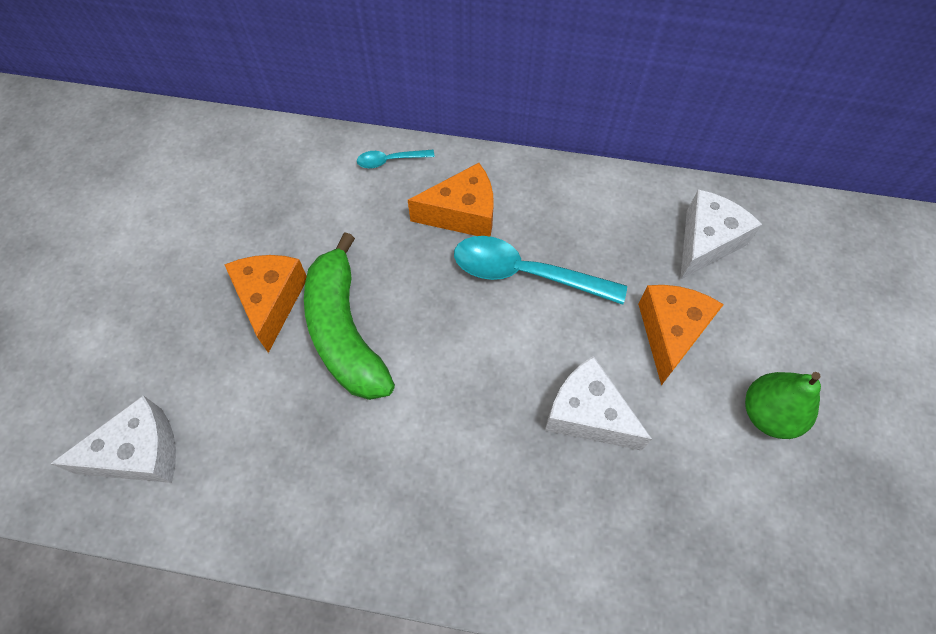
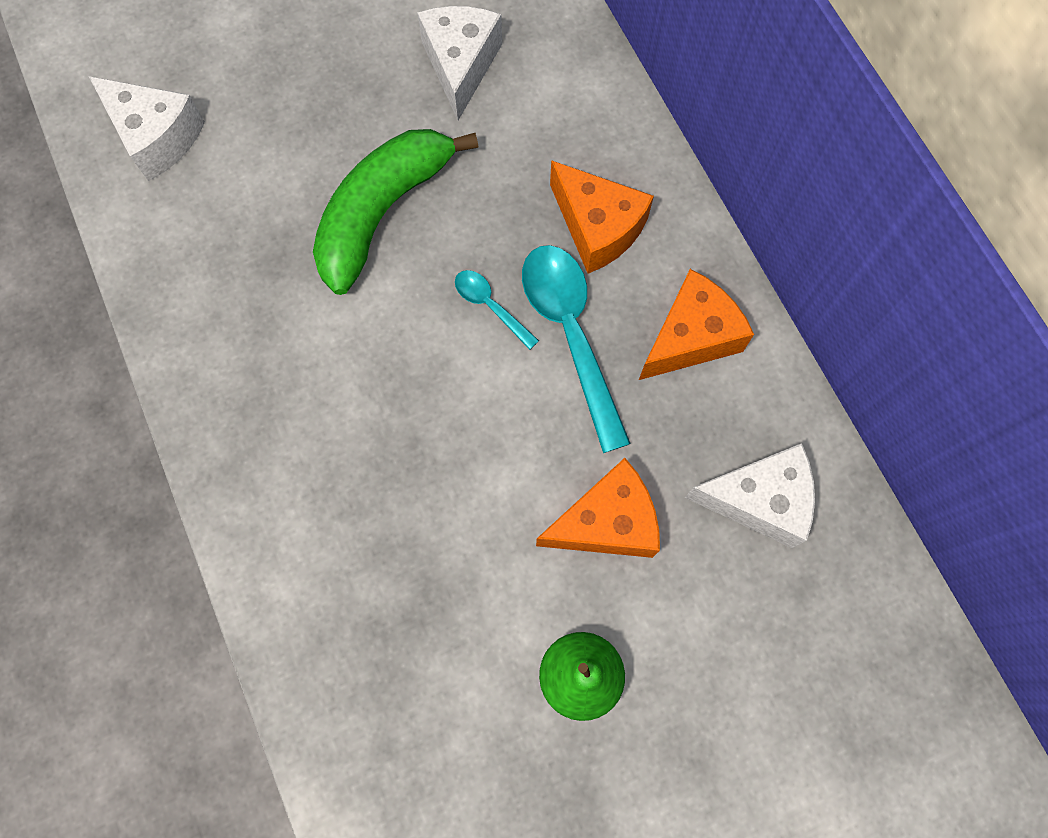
camera: 55 degrees right, 10 degrees up
(271, 301) = (367, 128): orange cheese -> orange cheese (690, 337)
(390, 161) = (609, 115): turquoise spoon -> turquoise spoon (491, 306)
(587, 414) = (451, 490): white cheese -> white cheese (460, 65)

